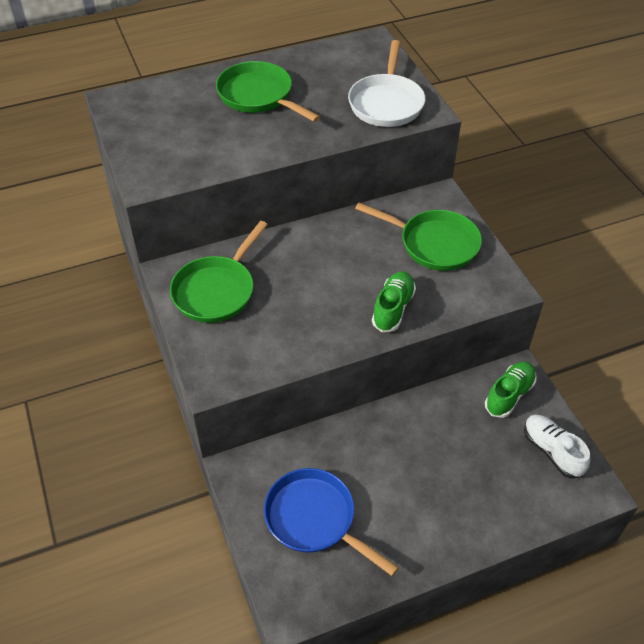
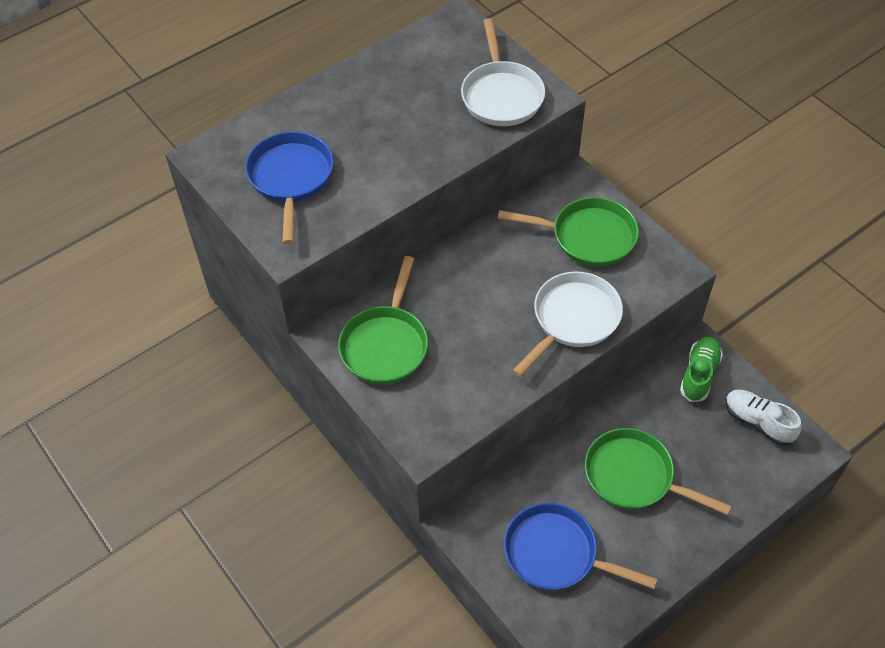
camera: 15 degrees left, 5 degrees up
(176, 130) = (291, 179): none -> blue pan
(258, 96) = (362, 116): green pan -> green pan (634, 476)
(393, 308) = (573, 319): green shoe -> white pan

